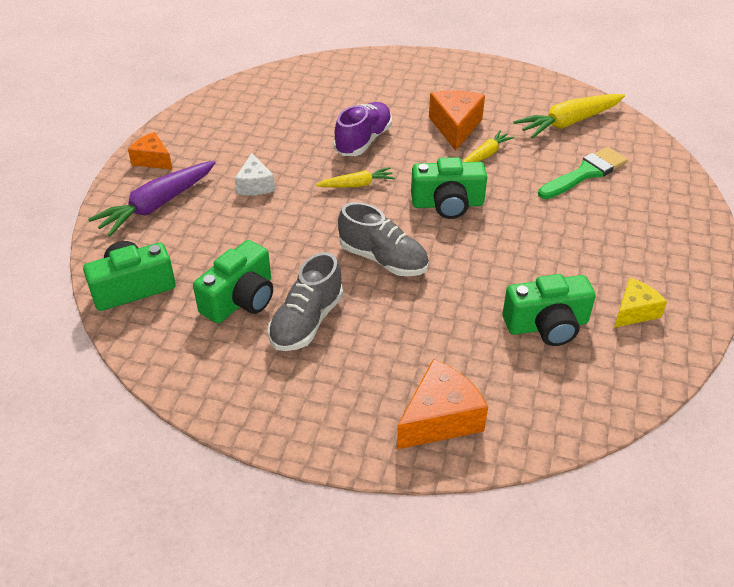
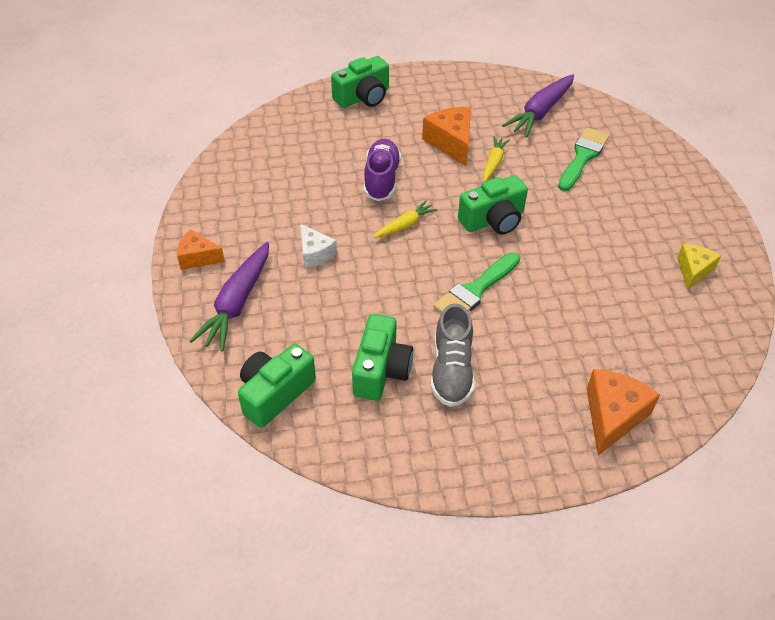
camera: 25 degrees left, 5 degrees up
(383, 259) = (475, 290): grey shoe -> green brush
(547, 325) = (639, 305): green camera -> green camera (363, 97)
(569, 122) = (540, 112): yellow carrot -> purple carrot

